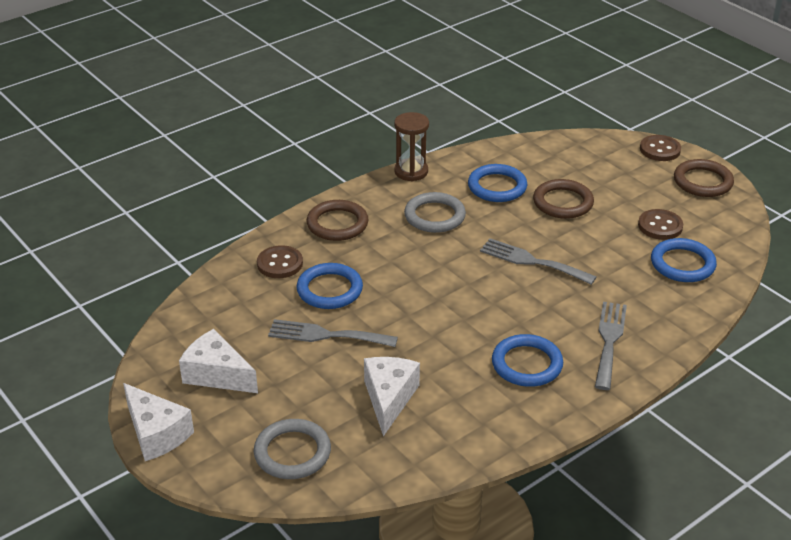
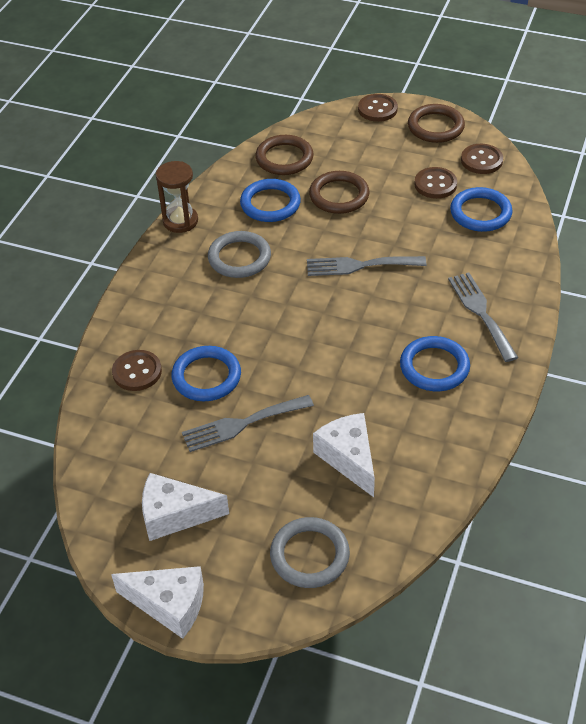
camera: 30 degrees left, 10 degrees up
(337, 224) = (157, 305): brown ring -> brown ring (284, 158)
(723, 223) = (481, 160): none -> brown button

